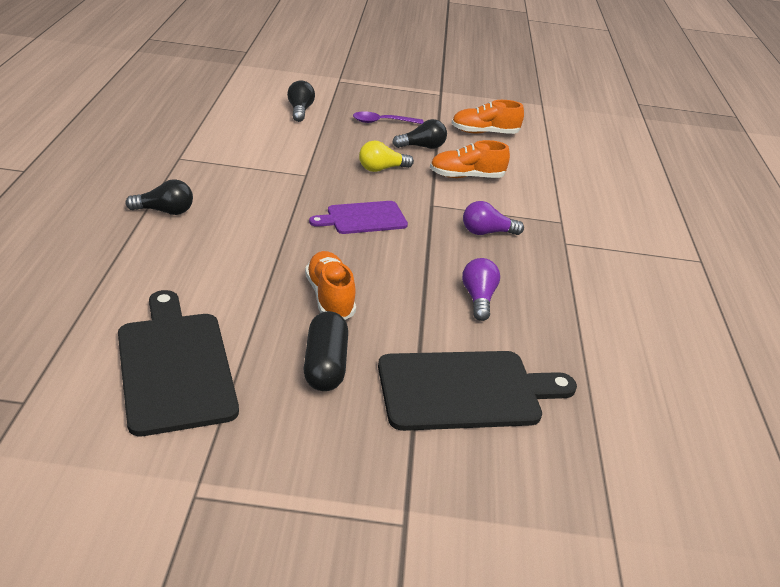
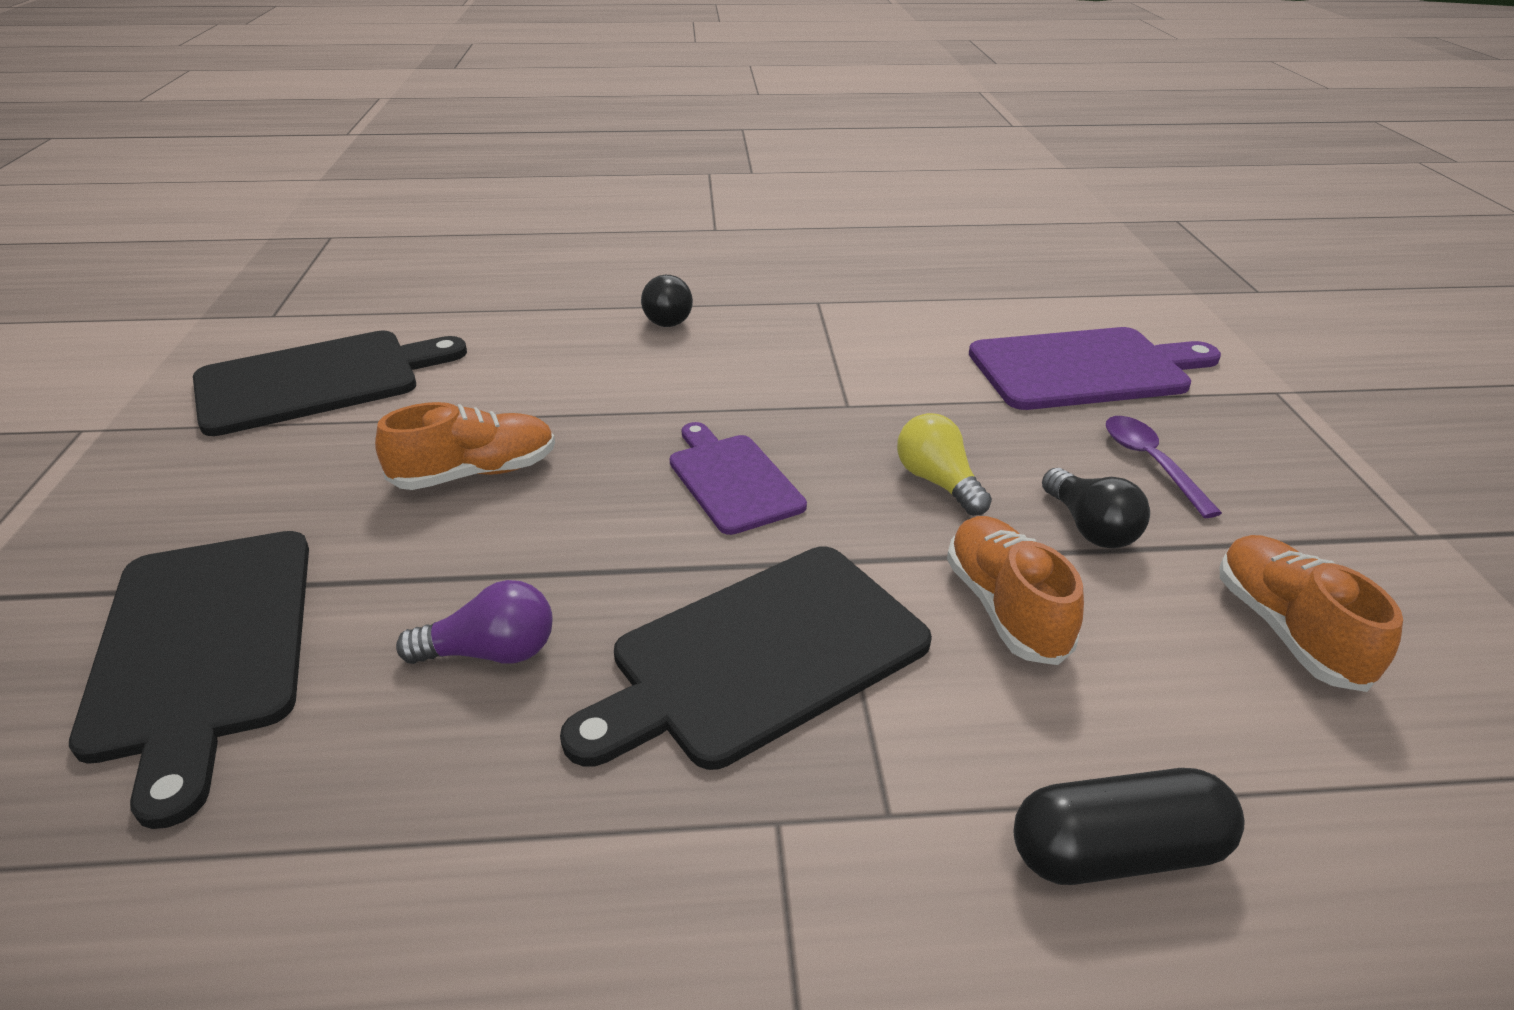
camera: 85 degrees right, 0 degrees up
(300, 110) = (1086, 369): black light bulb -> purple cutting board
(325, 365) = (302, 489): black capsule -> black capsule (1116, 852)
(487, 232) = (760, 655): purple light bulb -> black cutting board

